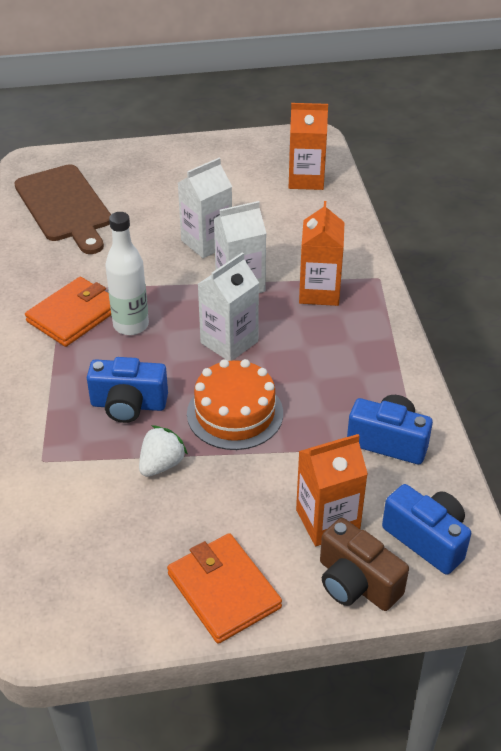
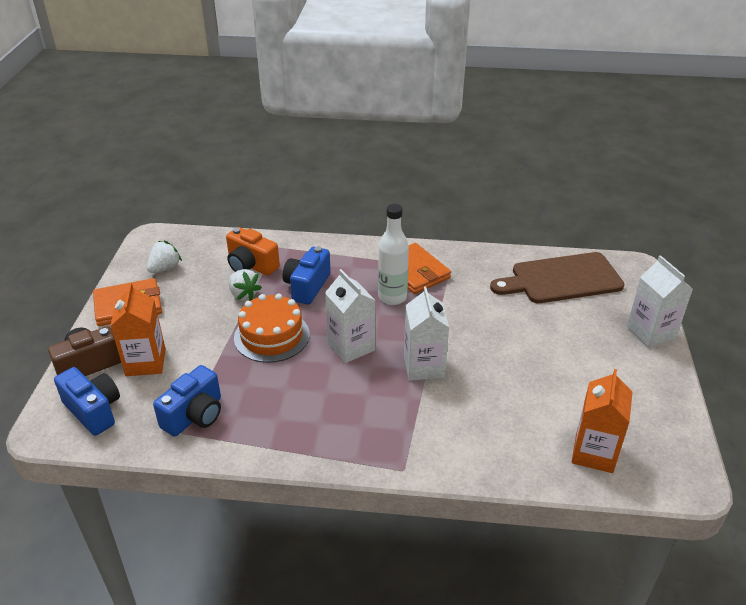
camera: 105 degrees right, 5 degrees down
(94, 476) = (251, 265): none -> orange camera
(123, 580) = (165, 268): none -> white strawberry
(206, 242) = (491, 356): white carton -> white carton (651, 332)
(319, 292) = (396, 417): orange carton -> none
(427, 539) = (94, 410): blue camera -> blue camera turned 105 degrees counterclockwise

